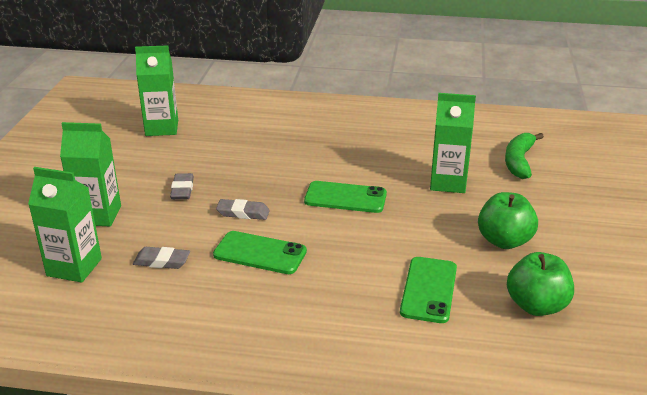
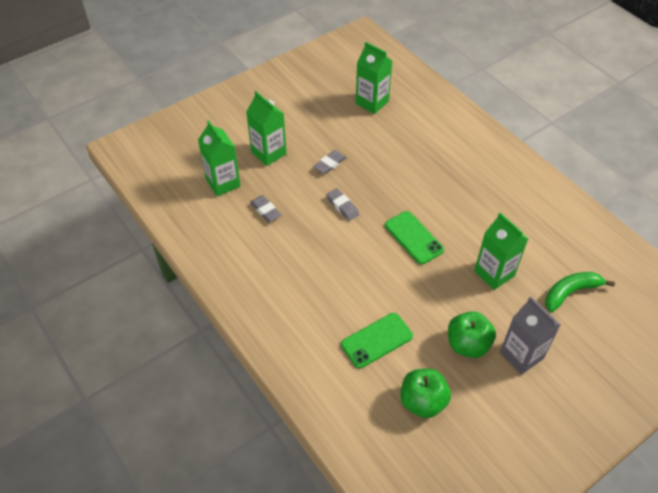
camera: 45 degrees right, 20 degrees up
(260, 253) = (318, 243): green phone -> none
(552, 221) = (521, 355): none -> grey carton

